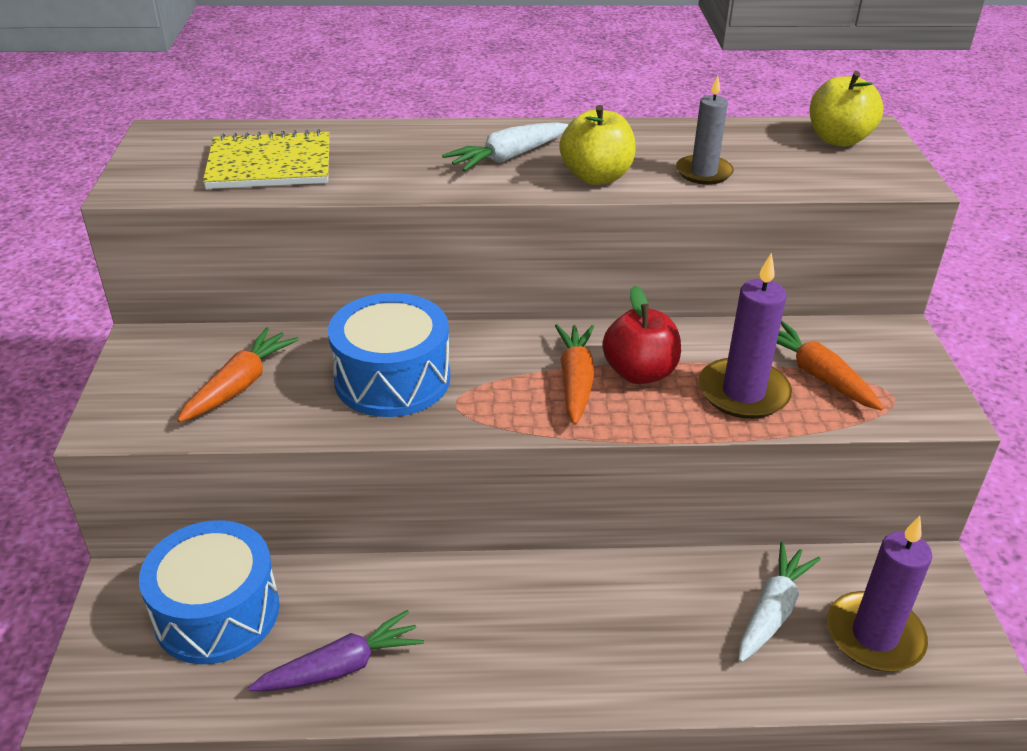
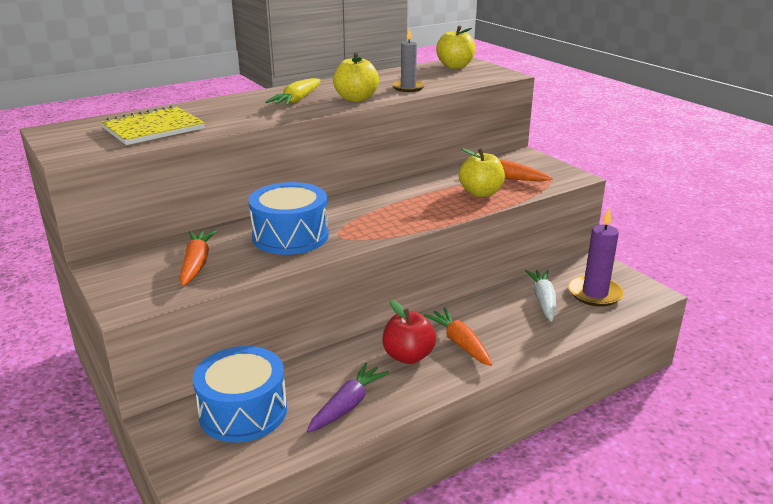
camera: 30 degrees left, 10 degrees down
(508, 157) = (297, 100): white carrot -> yellow carrot
(575, 380) = (393, 210): orange carrot -> orange carrot (459, 343)
(639, 373) = (422, 199): red apple -> red apple (408, 356)
(743, 392) = (481, 193): purple candle -> yellow apple

